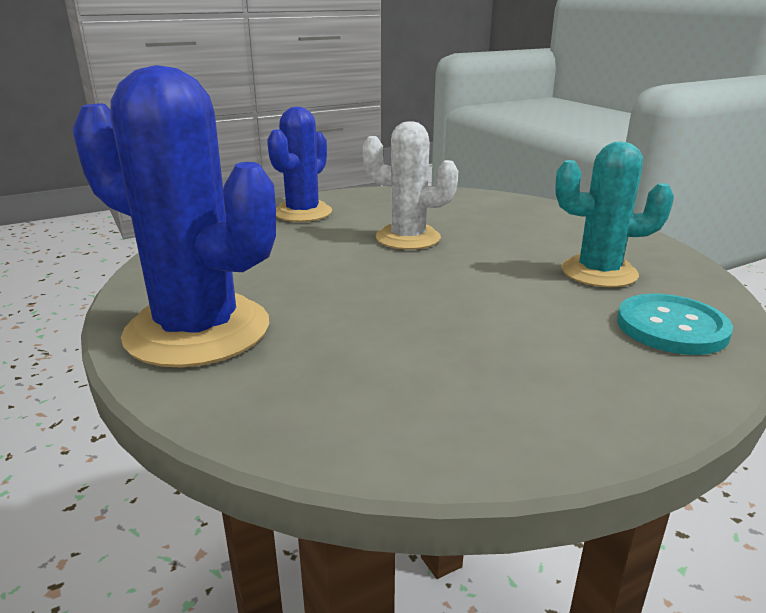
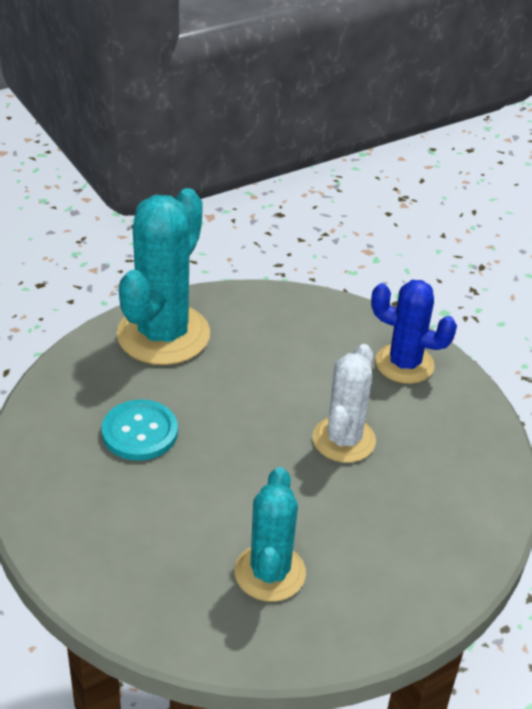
camera: 85 degrees right, 15 degrees up
(197, 331) = (163, 334): blue cactus -> turquoise cactus
(671, 327) = (160, 595): turquoise button -> turquoise button (140, 432)

